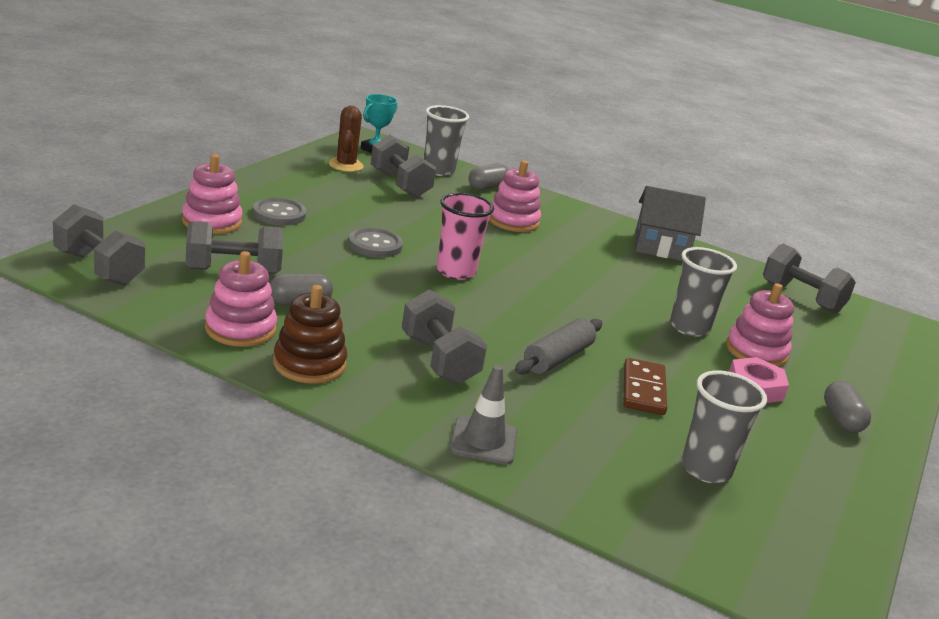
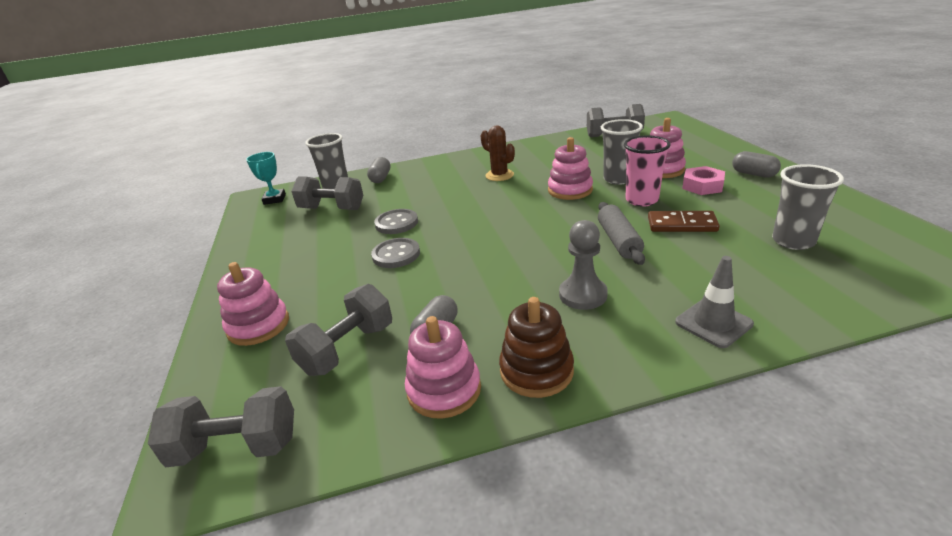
camera: 35 degrees left, 5 degrees up
(279, 214) = (296, 282): grey button -> grey button (396, 223)
(346, 165) = (275, 220): brown cactus -> brown cactus (499, 175)
(439, 360) = (583, 295): grey dumbbell -> grey pawn
(456, 271) = (470, 235): pink cup -> pink cup (641, 200)
(513, 221) = (433, 186): pink stacking toy -> pink stacking toy (570, 190)
(643, 390) = (681, 224): brown domino -> brown domino turned 45 degrees counterclockwise
(660, 247) = (519, 152): grey house -> none

